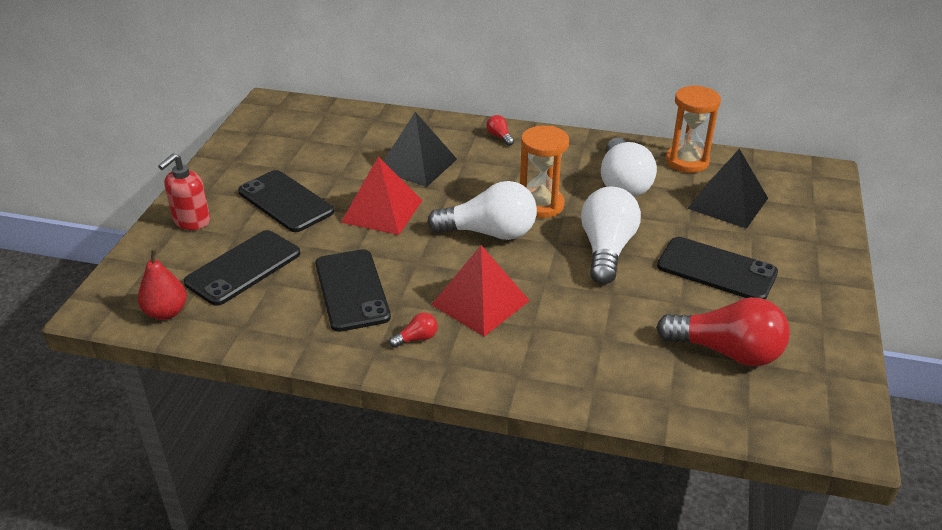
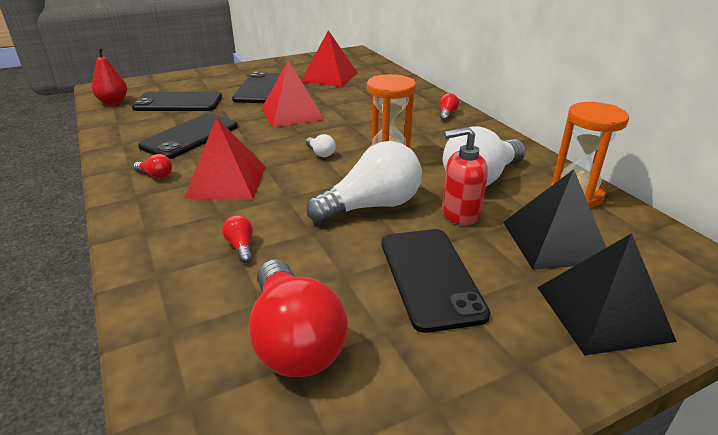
camera: 50 degrees right, 5 degrees down
(191, 221) = (208, 77): red soap dispenser -> red soap dispenser (460, 213)
(319, 149) = (329, 77): none -> red pyramid
(417, 164) = (363, 104): black pyramid -> black pyramid (602, 313)
(489, 233) = (320, 153): white light bulb -> white light bulb, size x0.41
(596, 333) = (241, 246): none -> red light bulb

